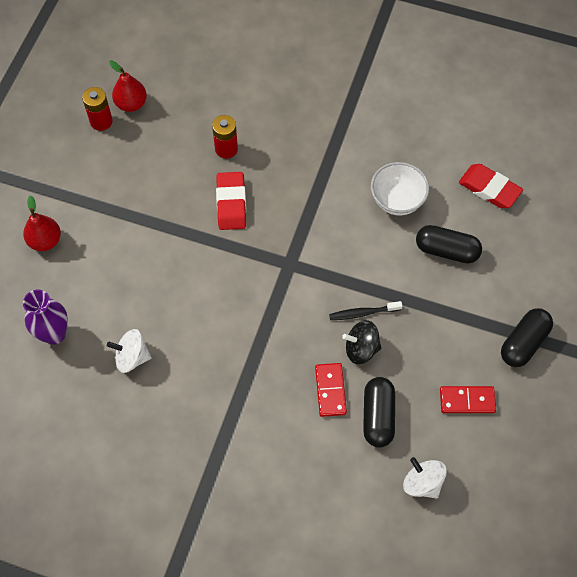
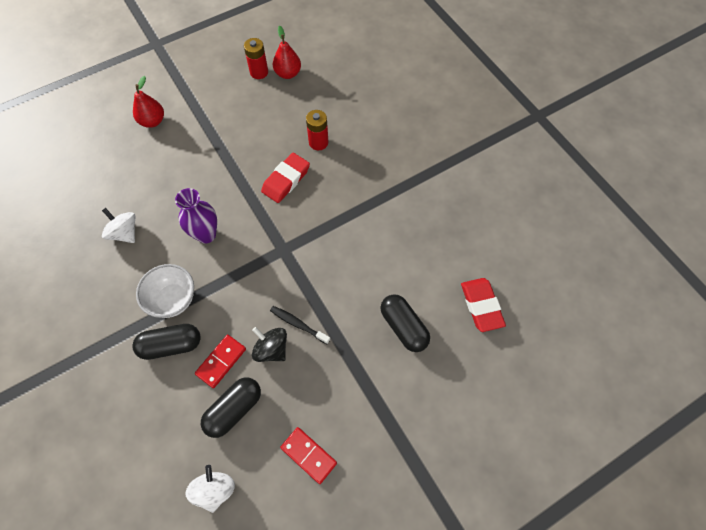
camera: 40 degrees right, 0 degrees up
(54, 334) = (98, 182): purple vase -> purple vase (206, 234)
(397, 200) = (401, 262): white bowl -> white bowl (173, 300)
(523, 343) = (395, 447): black capsule -> black capsule (171, 345)

